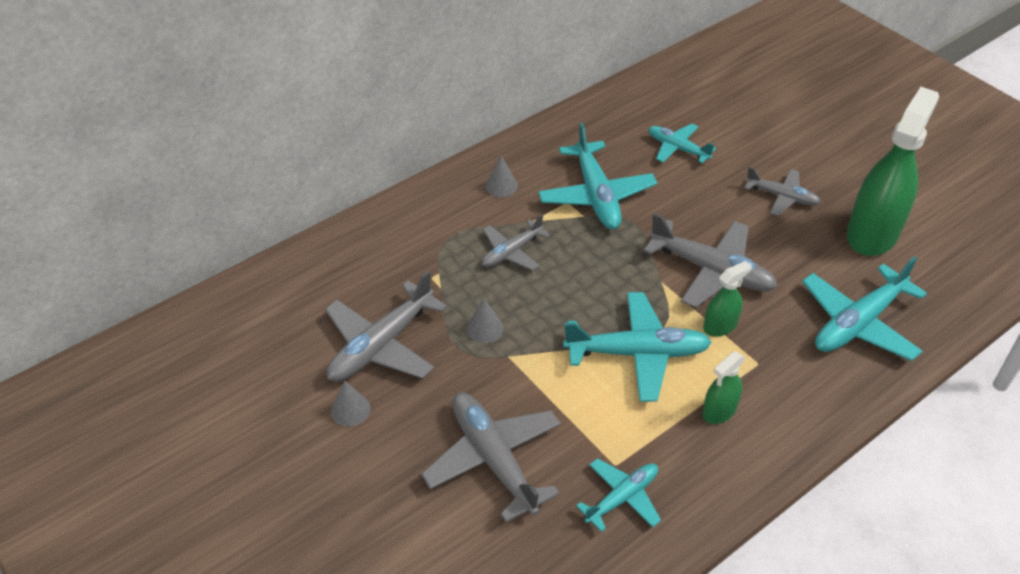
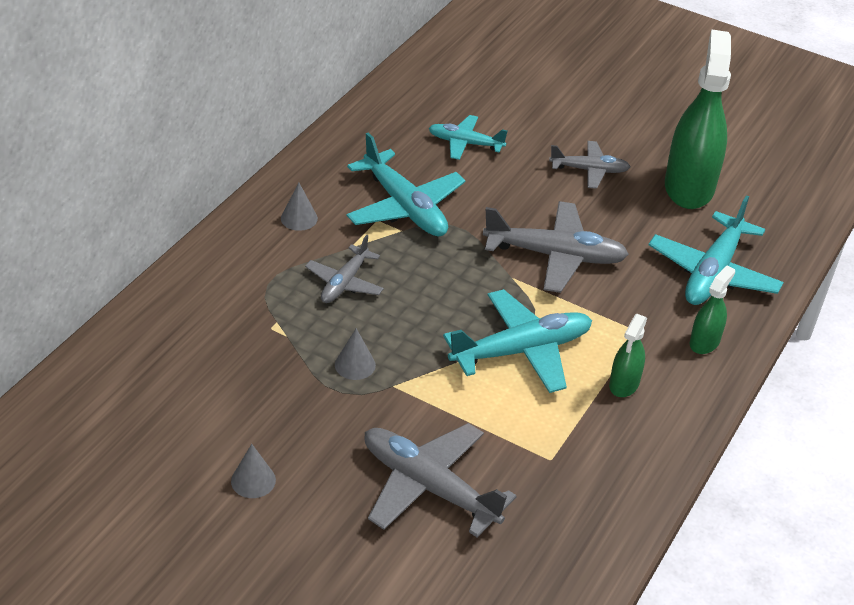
camera: 25 degrees left, 5 degrees down
(381, 345) = (252, 408): grey plane -> none
(622, 497) = (571, 487): turquoise plane -> none
(720, 326) = (588, 306): green spray bottle -> green spray bottle (704, 342)

